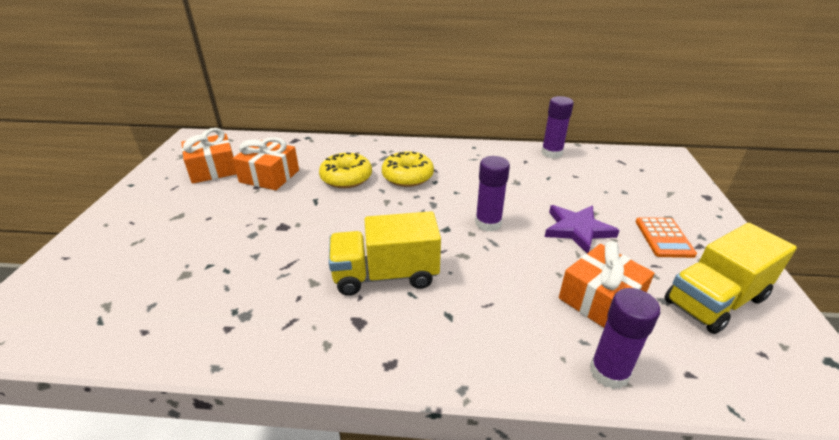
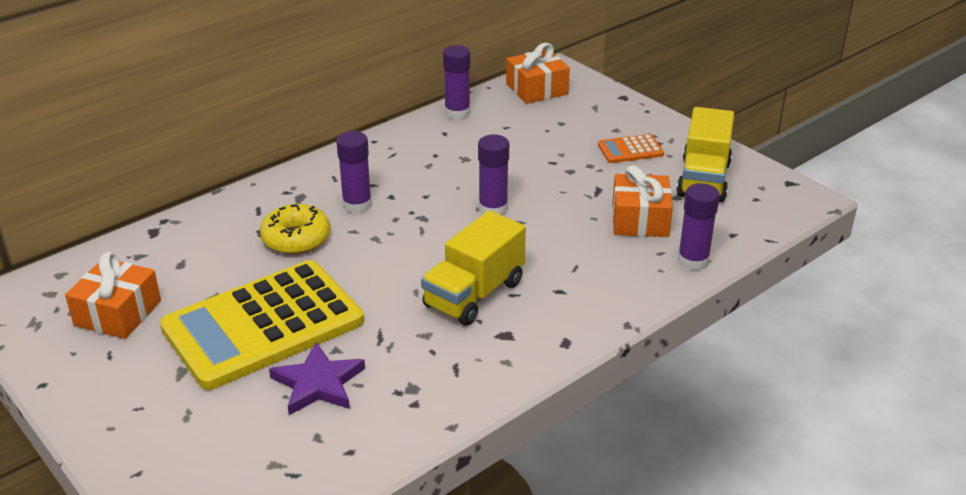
camera: 45 degrees left, 0 degrees up
(251, 215) = (263, 325): none -> yellow calculator
(269, 176) = (205, 282): orange gift -> orange gift (537, 89)
(407, 176) = (357, 205): yellow donut -> purple glue stick
(577, 230) = (566, 176): purple star -> purple star (318, 383)
(664, 238) = (630, 150): orange calculator -> orange calculator turned 120 degrees clockwise

